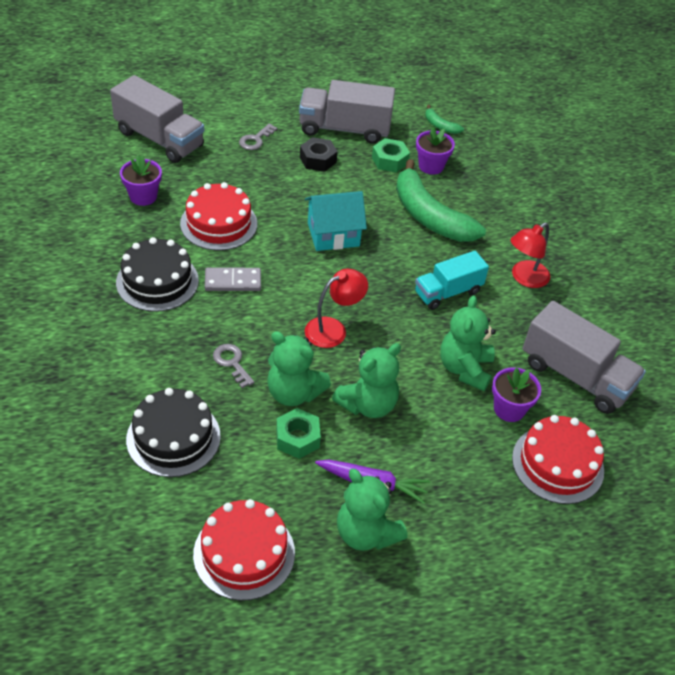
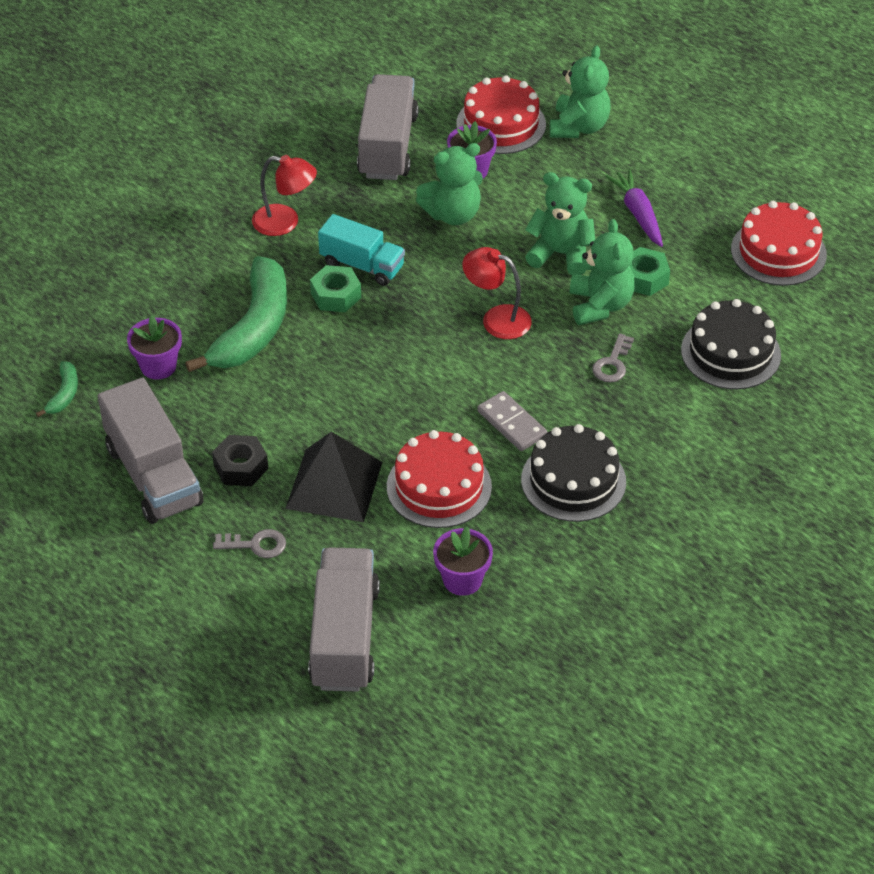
camera: 120 degrees left, 0 degrees up
(266, 185) = (334, 485): none -> black pyramid
(333, 234) = (361, 387): turquoise house -> none
(366, 533) = (685, 197): green teddy bear -> green teddy bear (579, 127)
(389, 161) = (181, 405): green nut -> green nut (336, 295)

